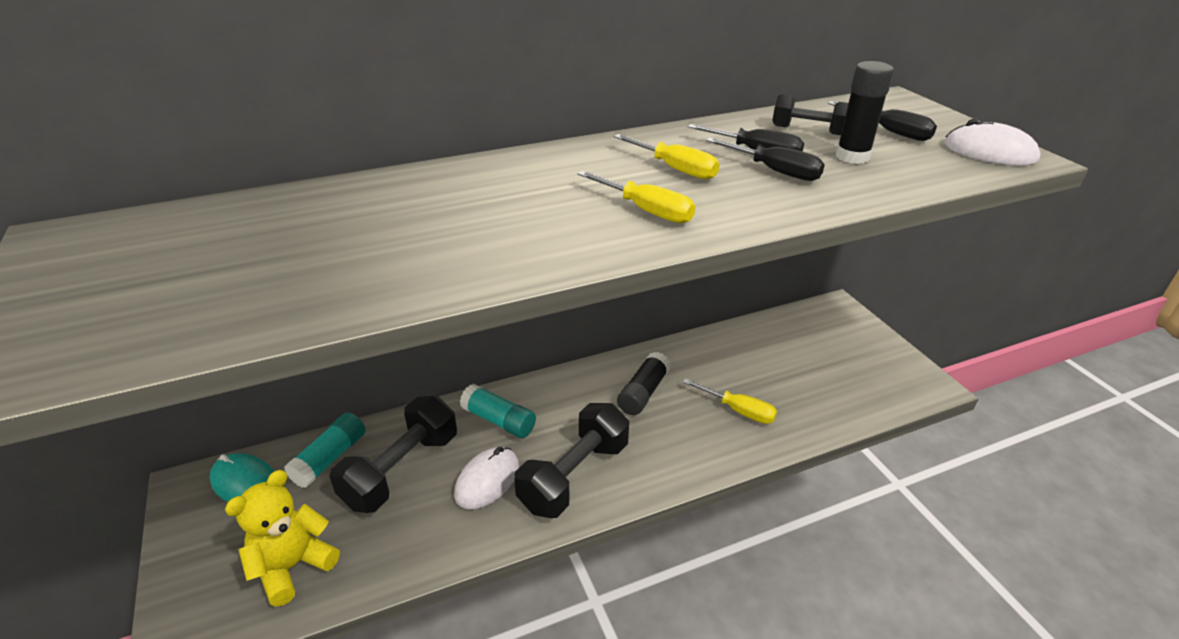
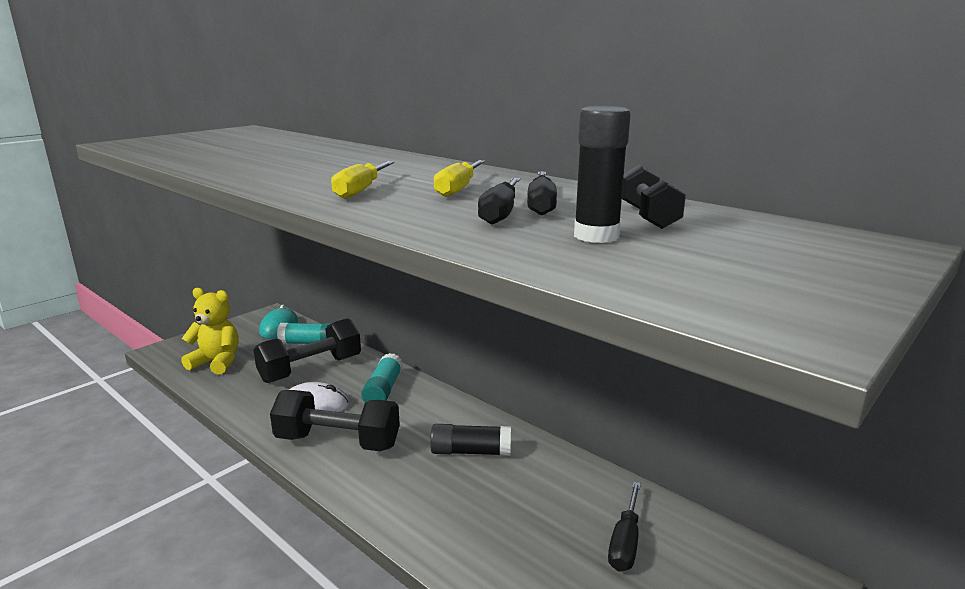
camera: 65 degrees right, 15 degrees down
(401, 470) = (311, 369): black dumbbell -> black dumbbell turned 45 degrees counterclockwise
(738, 410) = (490, 523): yellow screwdriver -> none
(888, 132) = (724, 247): black screwdriver -> black screwdriver (625, 542)
(989, 152) = (768, 303): white mouse -> none

